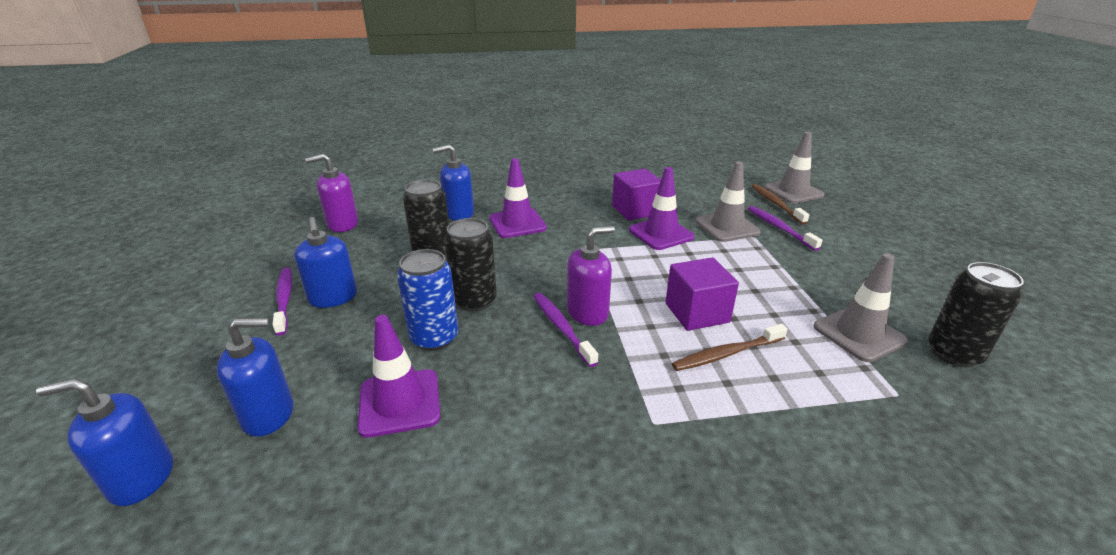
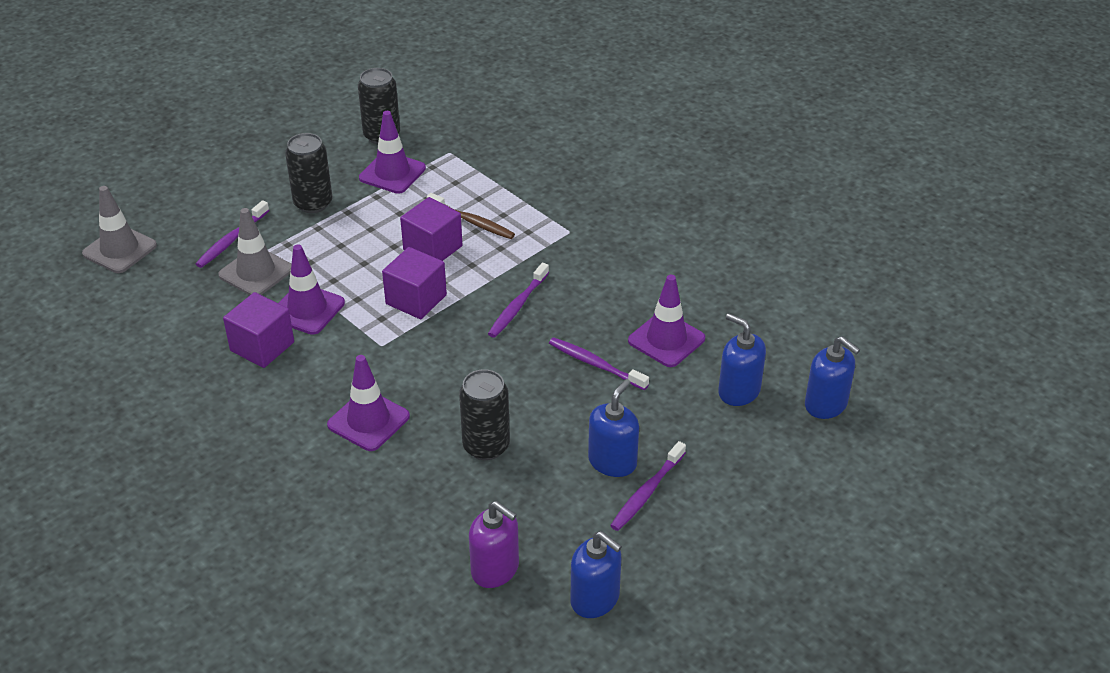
camera: 125 degrees left, 10 degrees up
(434, 338) = (595, 364): blue can -> purple toothbrush
(459, 213) = (384, 484): blue soap dispenser -> blue soap dispenser (595, 599)
(474, 301) = (530, 371): black can -> black can (313, 203)
(588, 312) = (485, 301): purple soap dispenser -> none
(627, 280) = (416, 299): none -> purple cube
(776, 204) = (167, 254): brown toothbrush -> none
(858, 334) = (392, 173): grey traffic cone -> purple traffic cone

